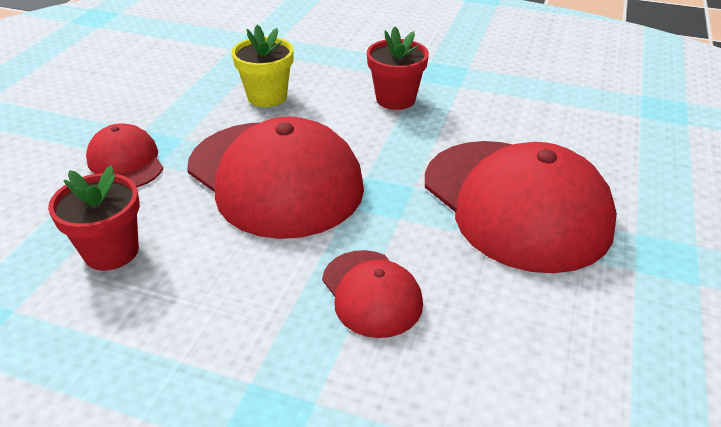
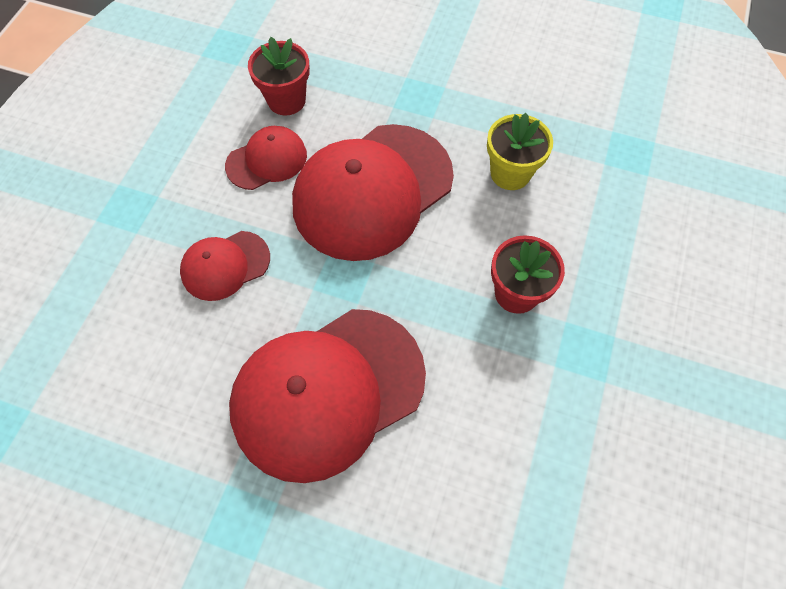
camera: 90 degrees right, 25 degrees up
(126, 162) = (395, 85): red cap -> red cap (267, 160)

